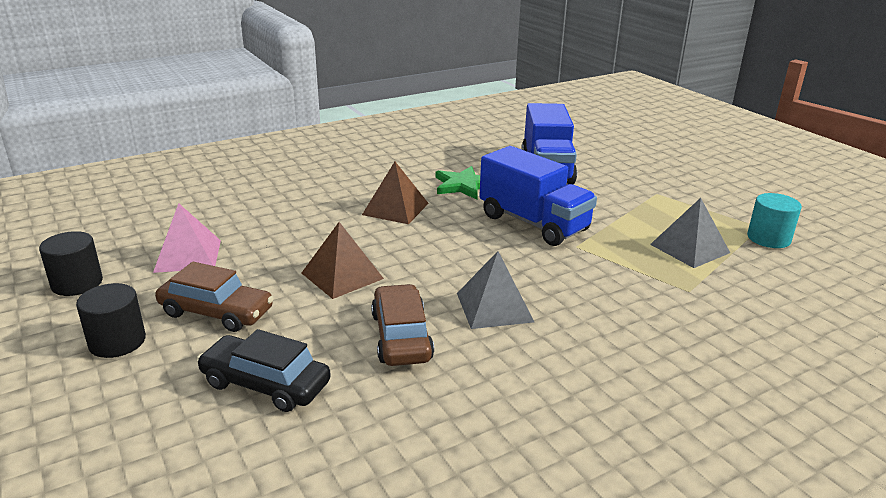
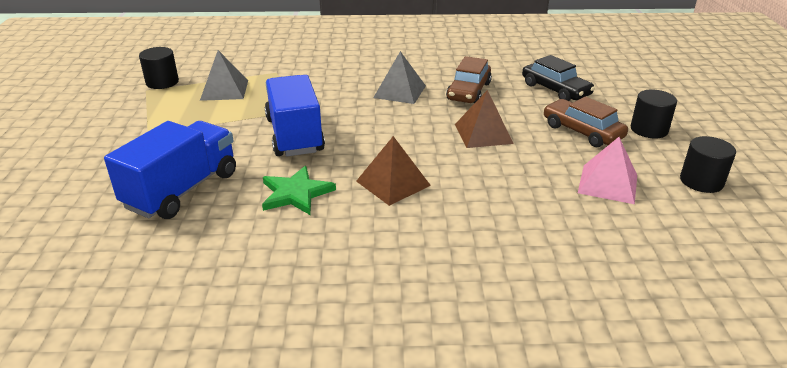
camera: 150 degrees left, 5 degrees up
(768, 238) = (162, 82): turquoise cylinder -> black cylinder

